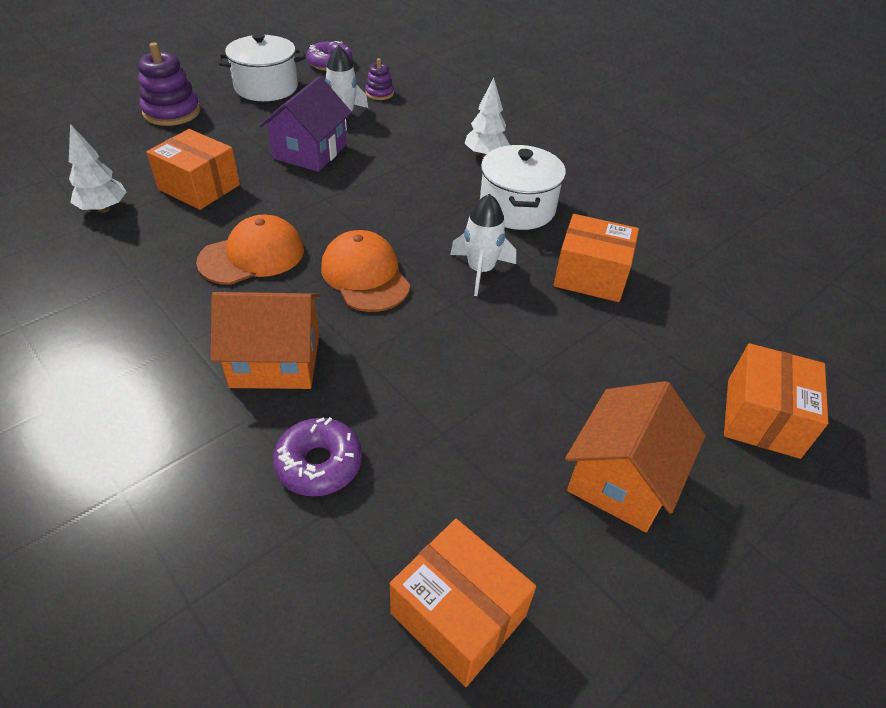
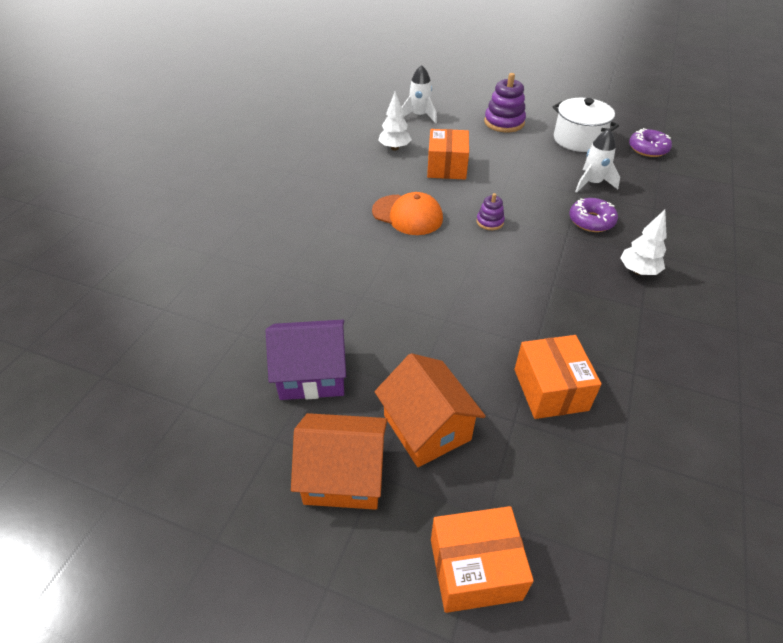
camera: 65 degrees right, 0 degrees up
(275, 360) = (331, 264): orange house -> orange house (427, 427)
(310, 151) = (532, 189): purple house -> purple house (312, 374)
(319, 464) = (269, 316): purple donut -> purple donut (591, 221)
(365, 275) = (433, 268): orange cap -> none
(379, 93) = (644, 186): purple stacking toy -> purple stacking toy (490, 222)
(458, 614) = (198, 419): orange box -> none
(480, 270) = (492, 321): white rocket -> white rocket (419, 116)
(517, 208) = (589, 314): white pot -> none

